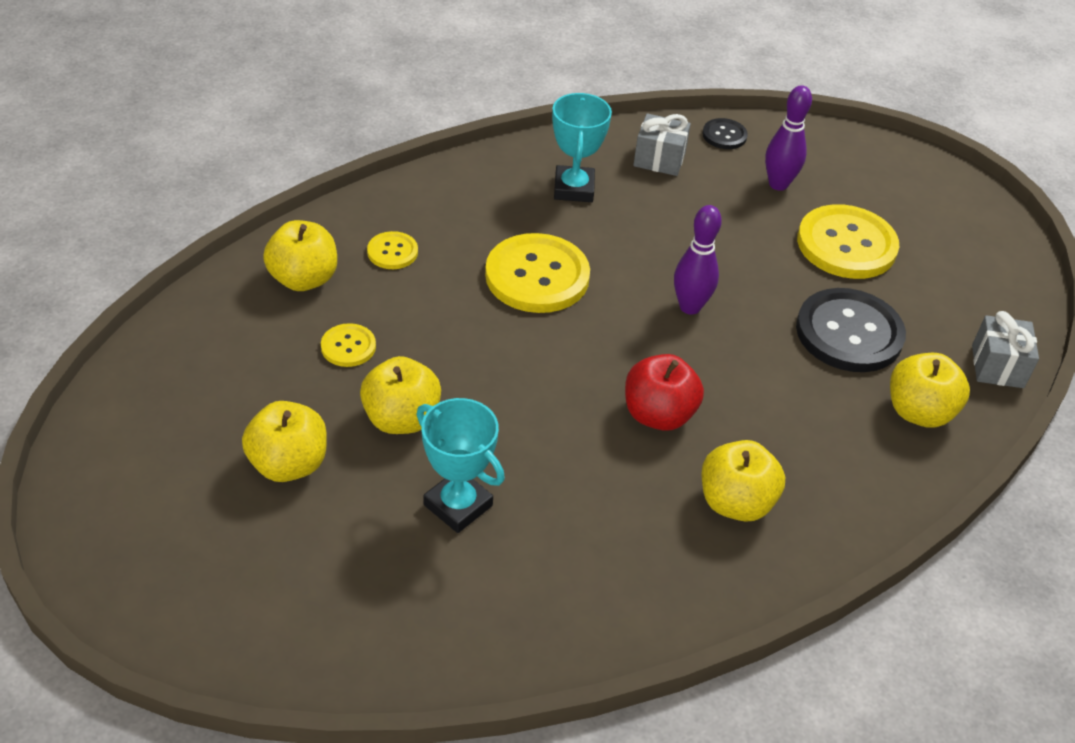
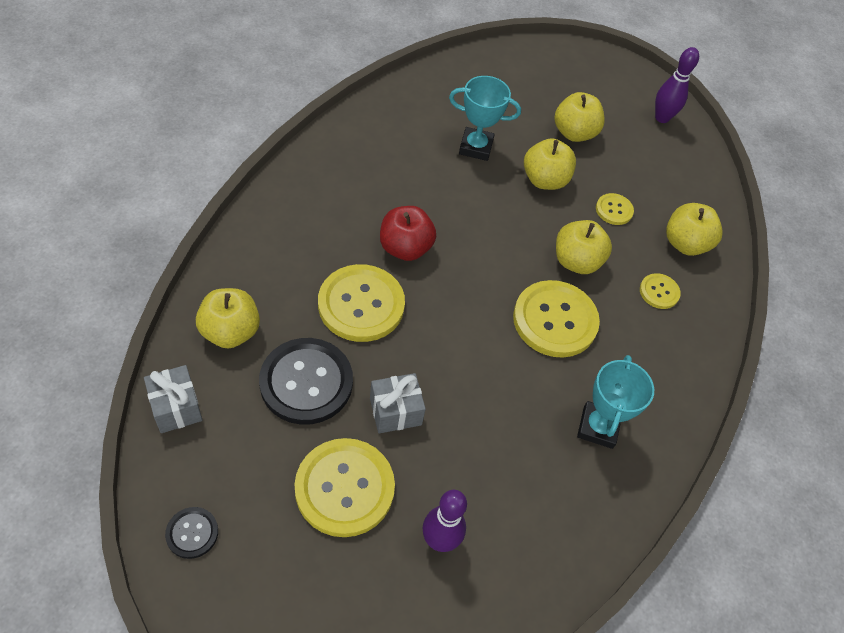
camera: 145 degrees right, 10 degrees up
(574, 189) = (598, 427): turquoise trophy -> turquoise trophy turned 45 degrees clockwise
(659, 159) = (559, 511): grey gift -> grey gift (395, 411)
(690, 307) = (435, 347): purple bowling pin -> purple bowling pin (662, 118)
(724, 135) = (526, 590): black button -> black button (192, 533)
(735, 502) = (328, 211): yellow apple -> yellow apple (576, 261)
(751, 377) = (361, 304): none -> yellow button

